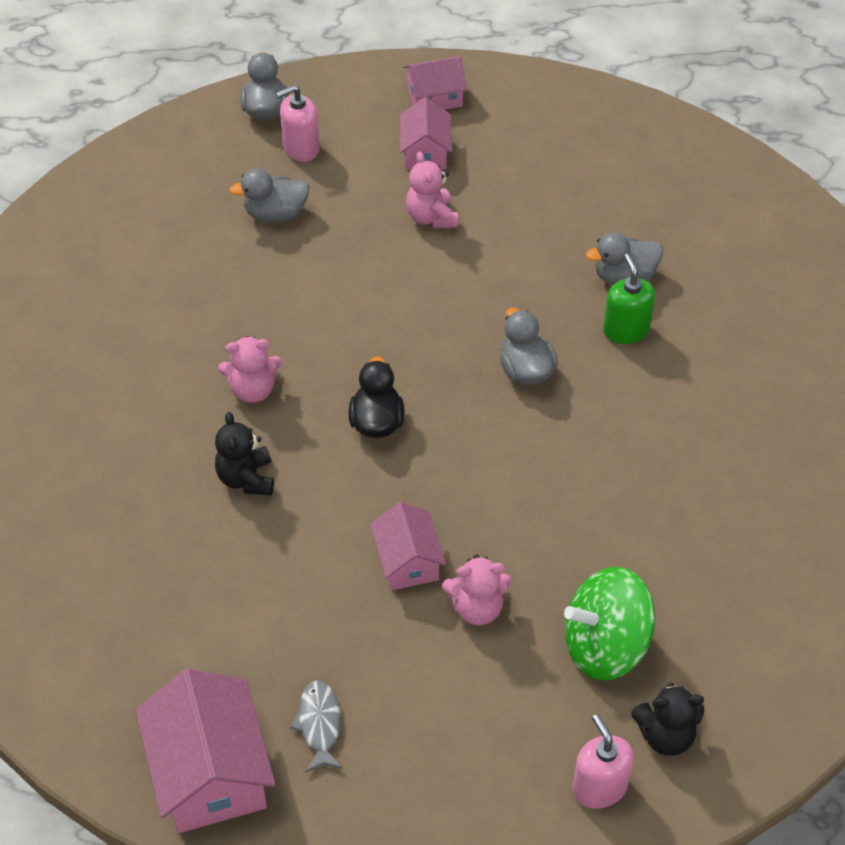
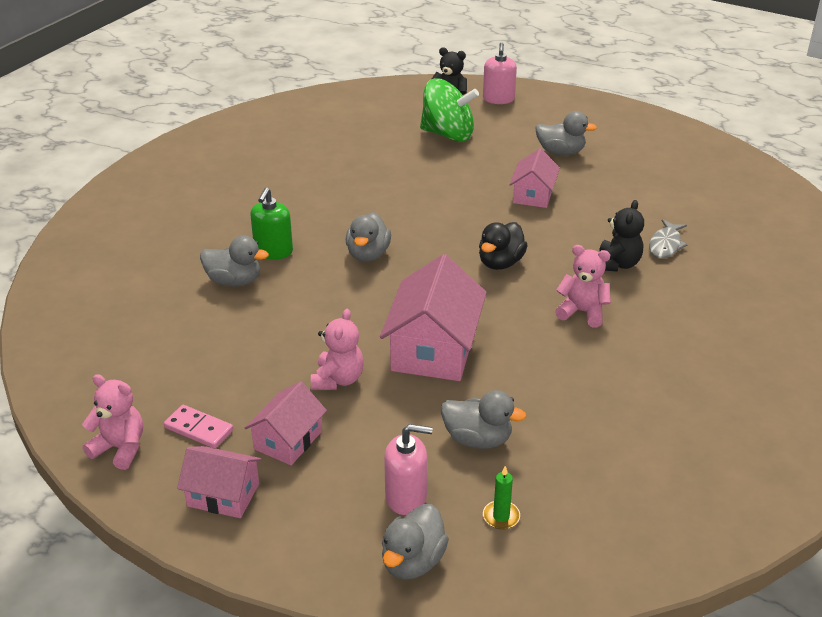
camera: 150 degrees left, 15 degrees down
(210, 773) = (705, 157): pink house -> pink house (434, 349)
(221, 163) = (501, 516): none -> green candle
(319, 724) = (632, 155): grey fish -> grey fish (665, 245)
(423, 679) = (560, 152): none -> grey duck
(477, 608) = (507, 166): pink teddy bear -> pink teddy bear (120, 448)
(502, 132) = (198, 429): none -> pink domino

